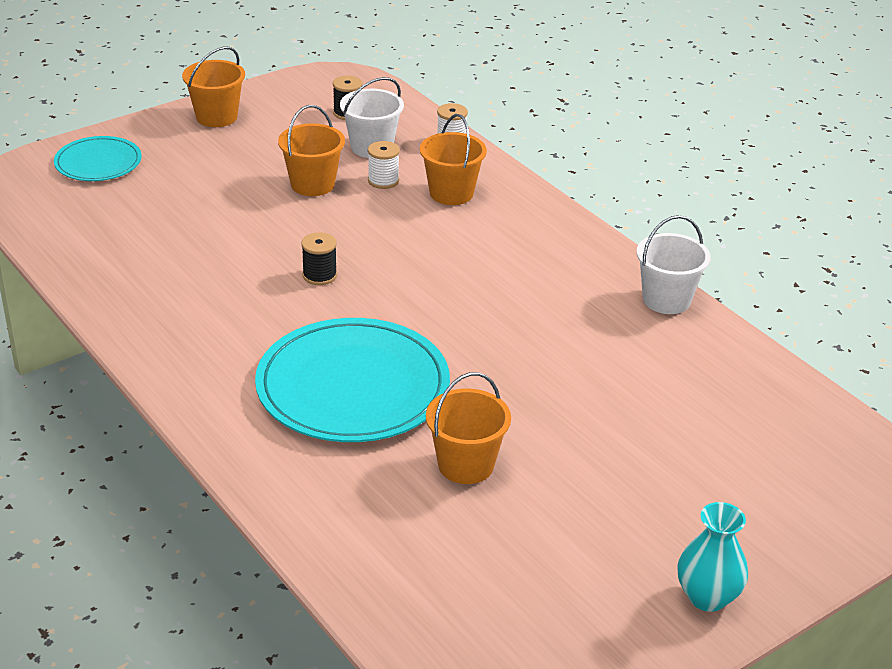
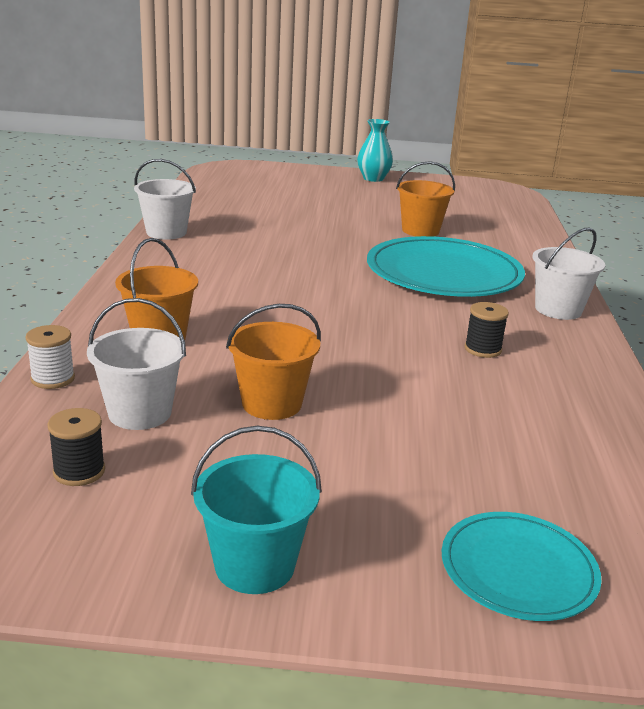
camera: 140 degrees left, 10 degrees down
(200, 387) = (558, 309): none -> white bucket
(216, 117) = (255, 565): orange bucket -> turquoise bucket
(319, 275) = (381, 331): black spool -> black spool (483, 349)
(383, 181) = (196, 374): white spool -> none

